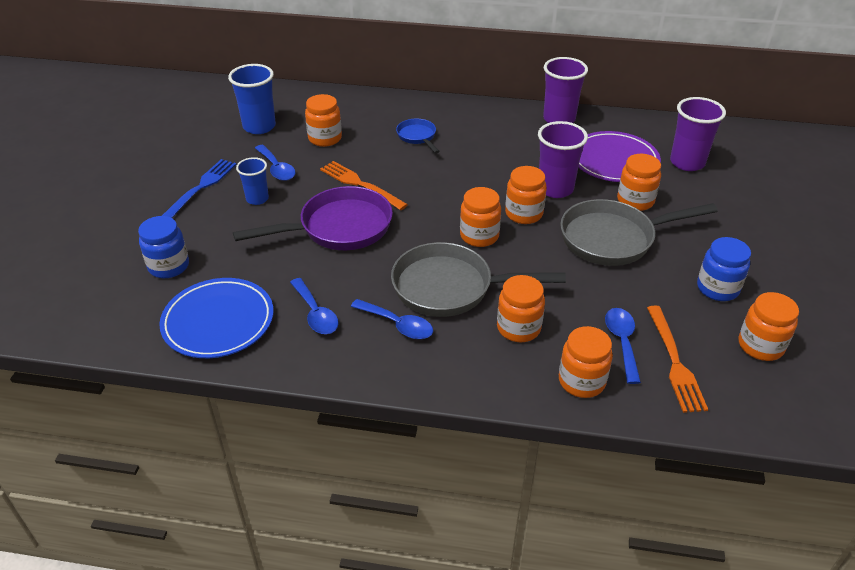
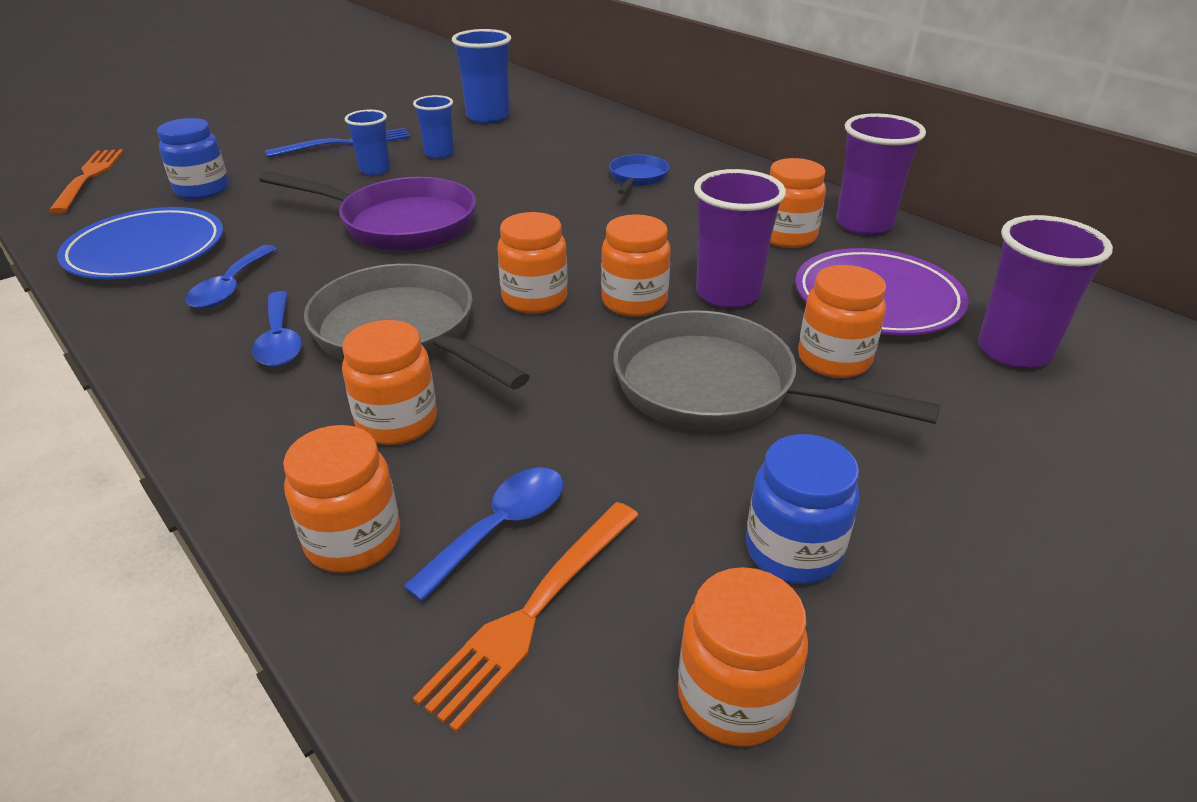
camera: 40 degrees right, 5 degrees down
(277, 169) = (439, 153): blue spoon -> blue cup
(325, 138) = (532, 146): orange jar -> orange jar (787, 236)
(359, 184) = (493, 196): orange fork -> orange fork (89, 177)

